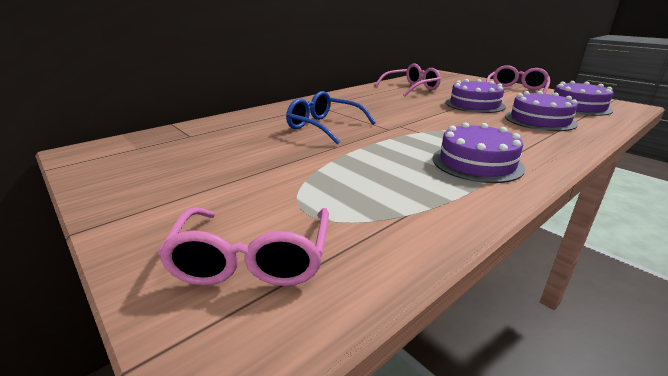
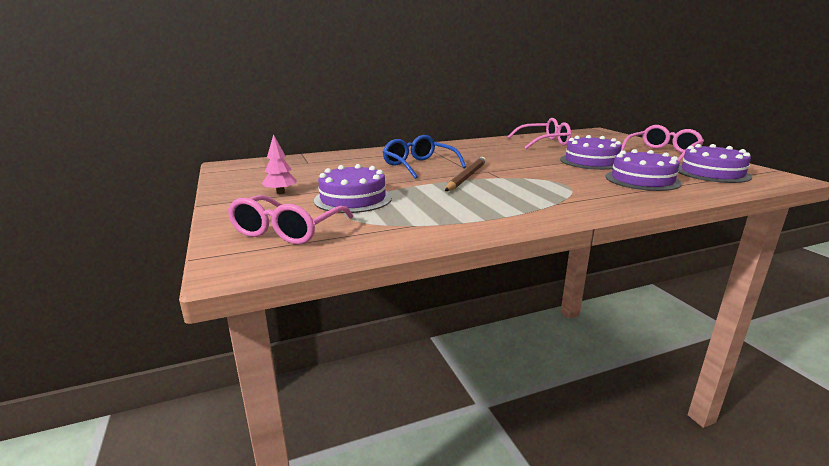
camera: 20 degrees right, 5 degrees down
(189, 188) = (280, 192): none -> pink tree
(387, 135) = (466, 177): none -> brown pencil
(477, 163) = (520, 203): purple cake -> purple cake (353, 199)

